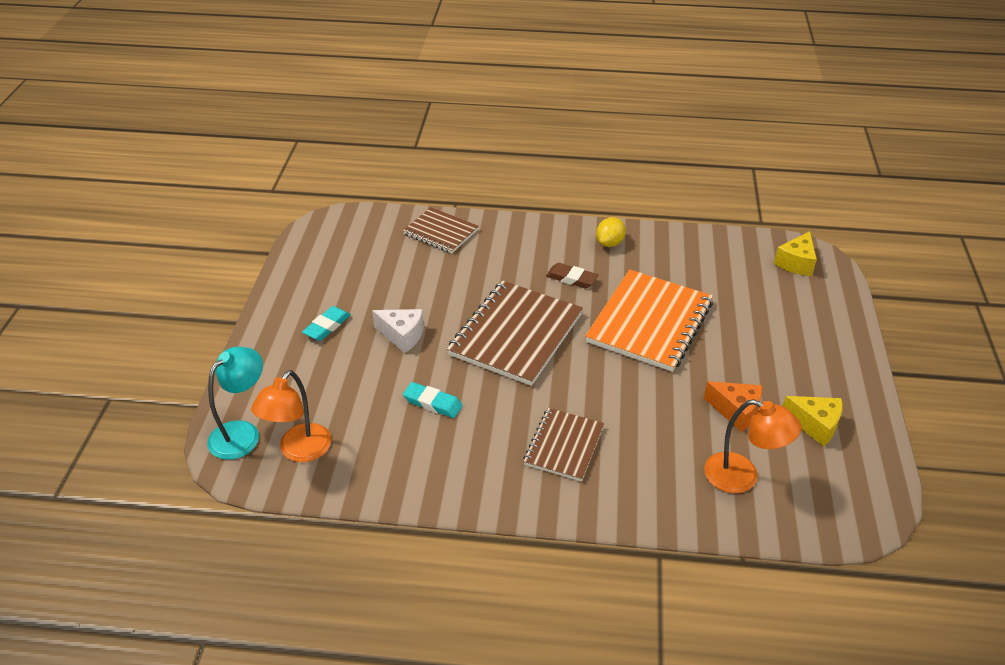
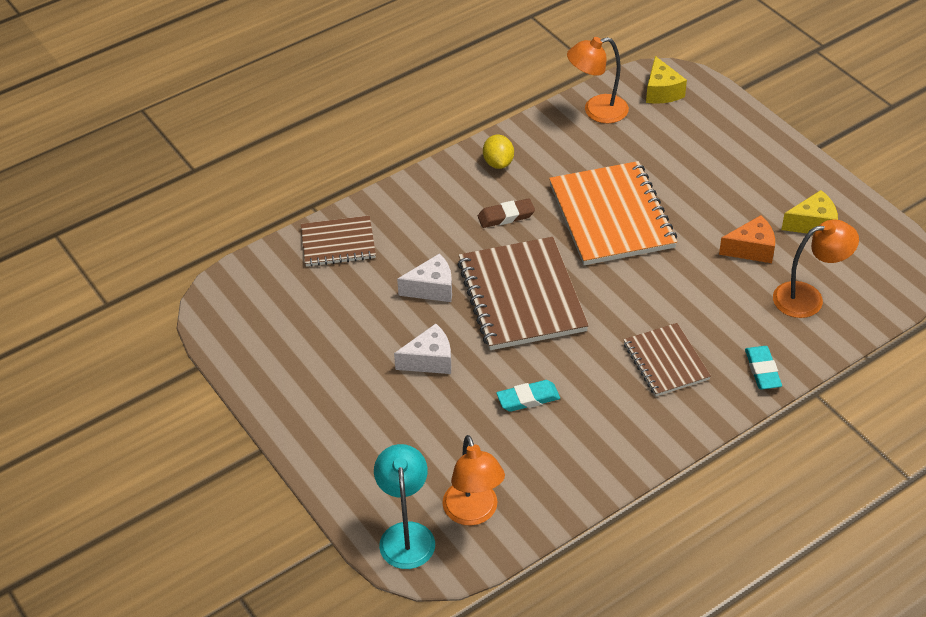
camera: 40 degrees left, 5 degrees up
(327, 326) = (353, 397): turquoise eraser -> turquoise eraser (762, 370)
(462, 293) = (432, 288): none -> white cheese
(726, 249) = (596, 111): none -> orange lamp

